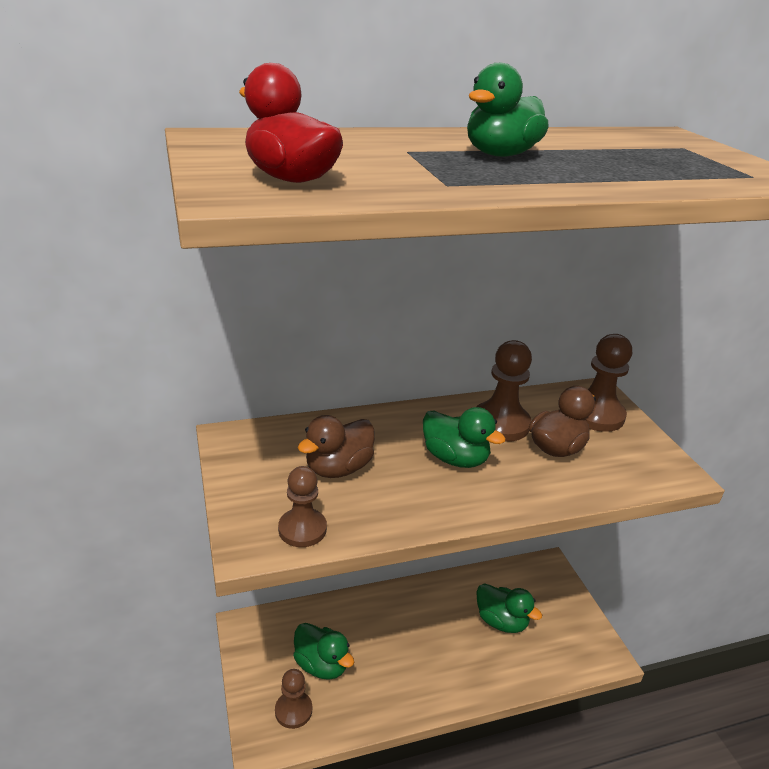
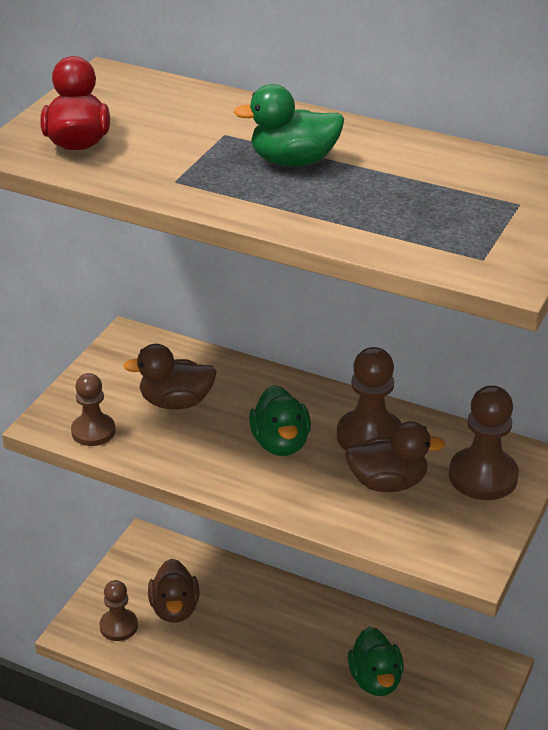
camera: 45 degrees right, 5 degrees up
(321, 665) = (174, 609): green duck -> brown duck

